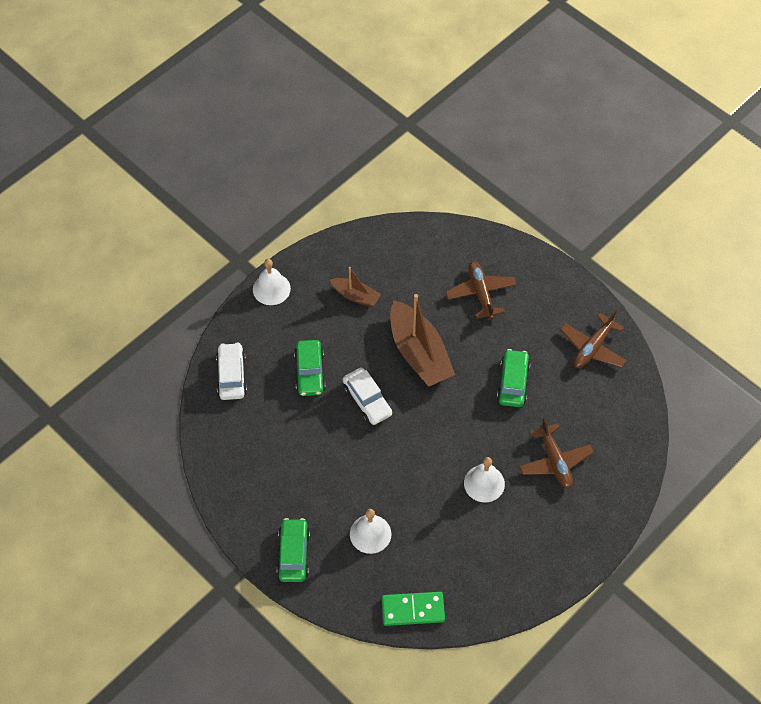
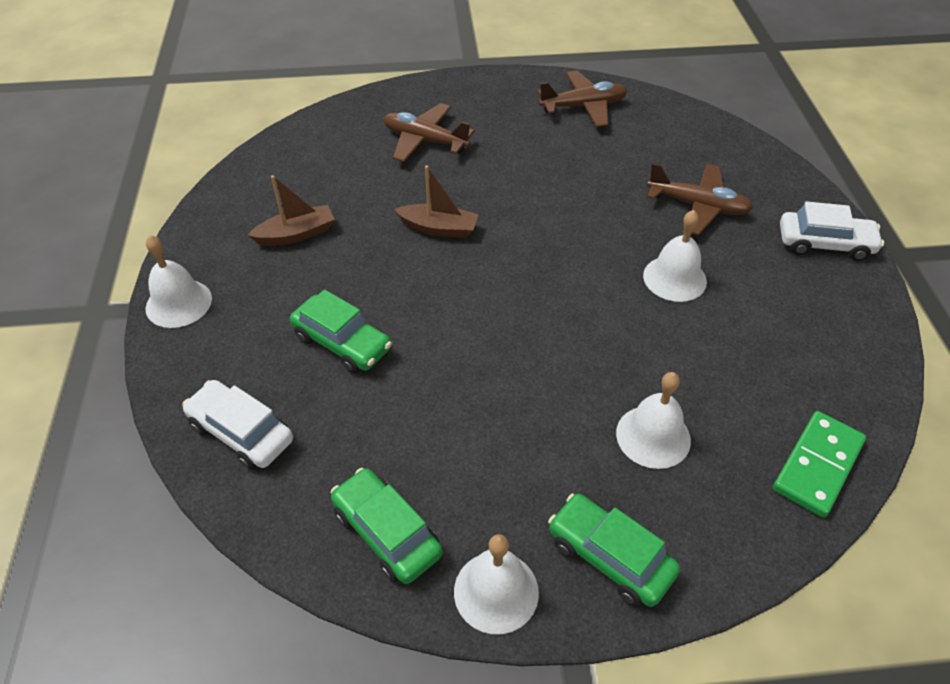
camera: 50 degrees left, 10 degrees down
(243, 523) = (496, 591): none -> white bell
(367, 400) = (448, 312): white car -> white car (824, 244)
(419, 353) = (439, 228): brown boat -> brown boat, size x0.53
(513, 383) = (563, 180): green car -> green car (386, 533)
(592, 347) = (583, 107): brown plane -> brown plane turned 90 degrees counterclockwise

